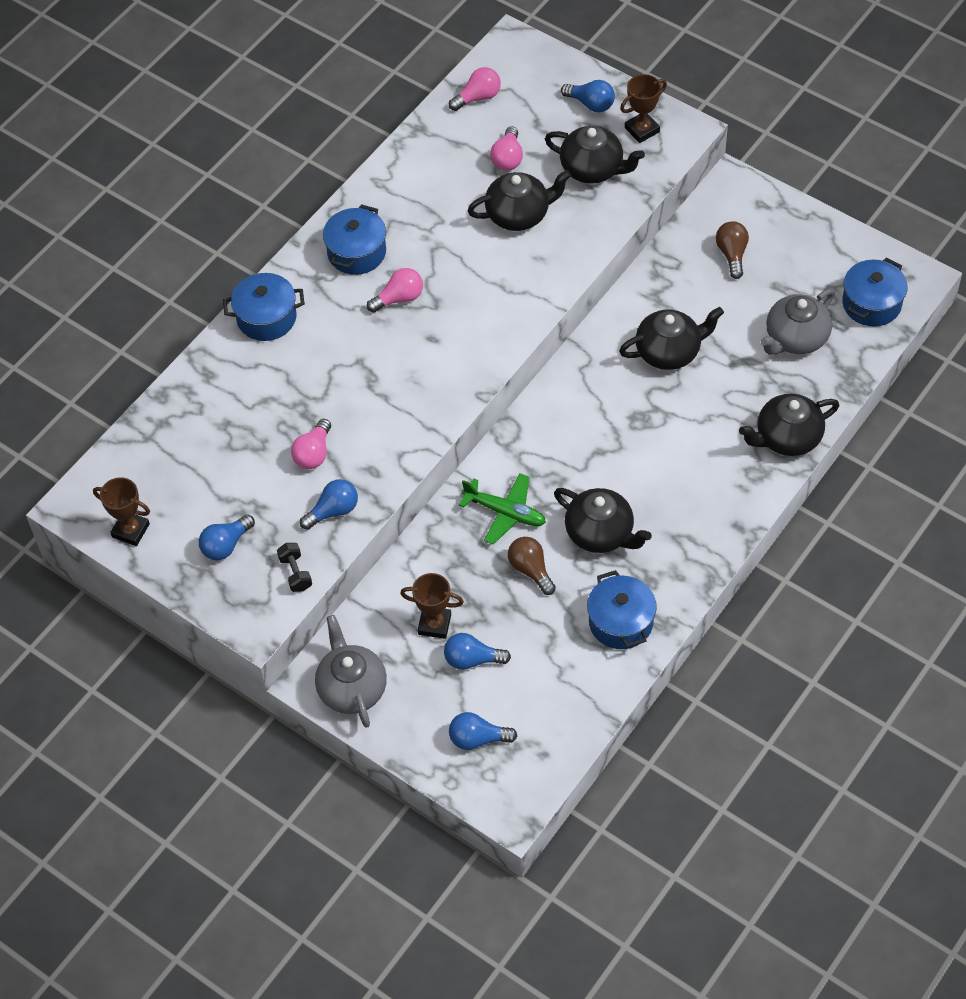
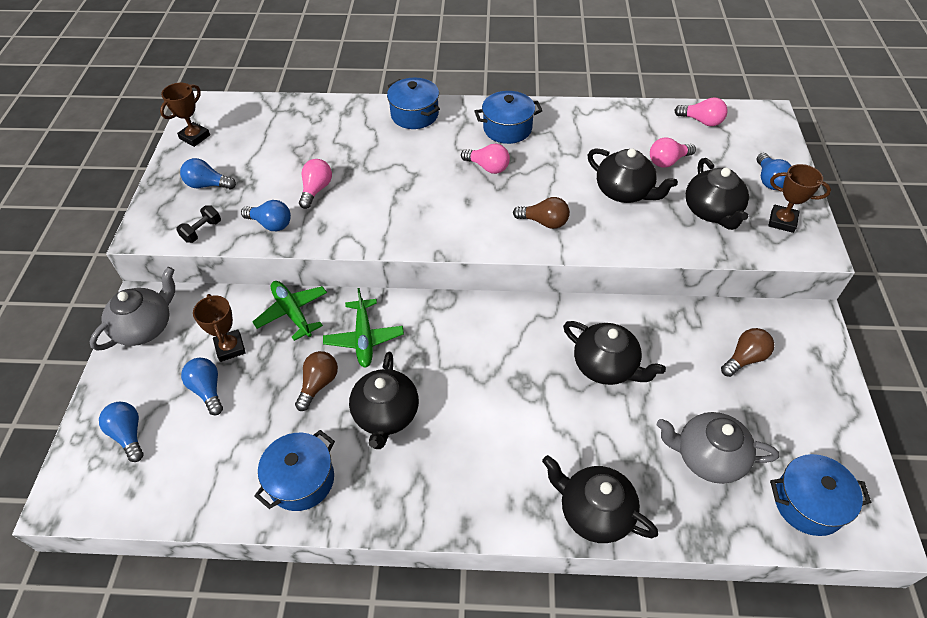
camera: 55 degrees right, 5 degrees down
(130, 530) = (195, 137): brown trophy -> brown trophy turned 45 degrees clockwise
(313, 453) = (316, 190): pink light bulb -> pink light bulb turned 120 degrees clockwise
(429, 557) = (292, 313): none -> green plane
(507, 295) = (544, 222): none -> brown light bulb

